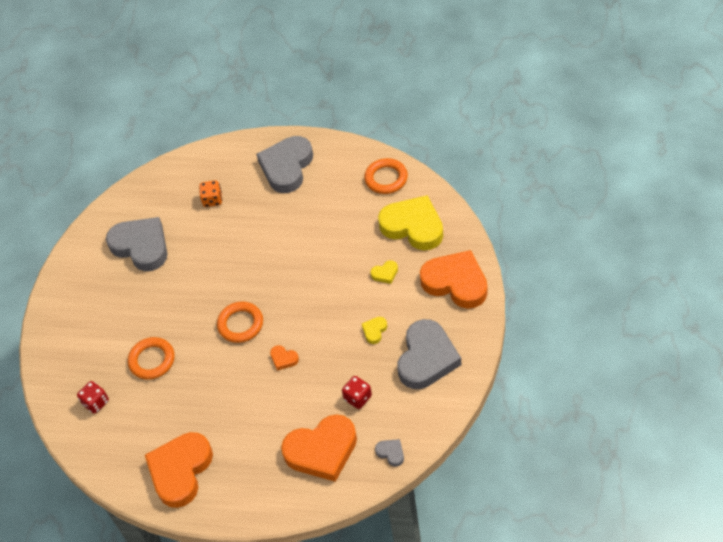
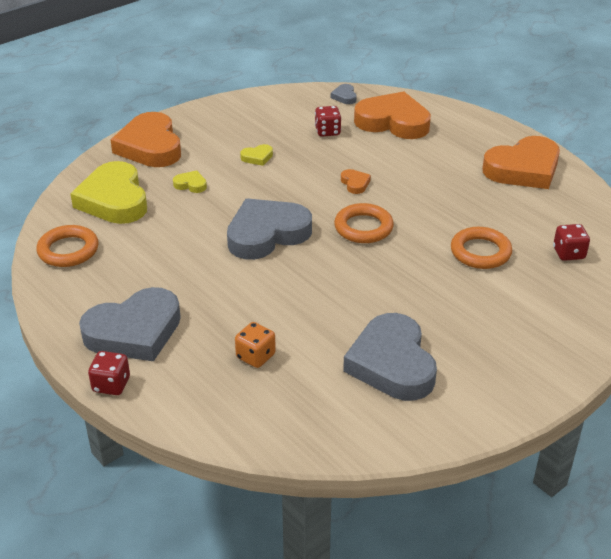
camera: 145 degrees left, 15 degrees down
(262, 139) = (111, 385): none -> red dice
(427, 358) = (244, 122): grey heart -> grey heart (267, 234)

